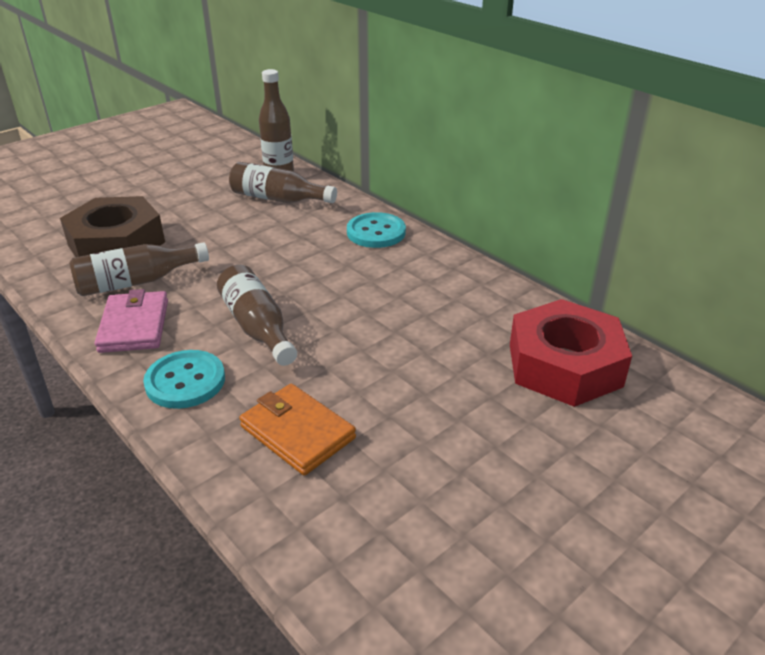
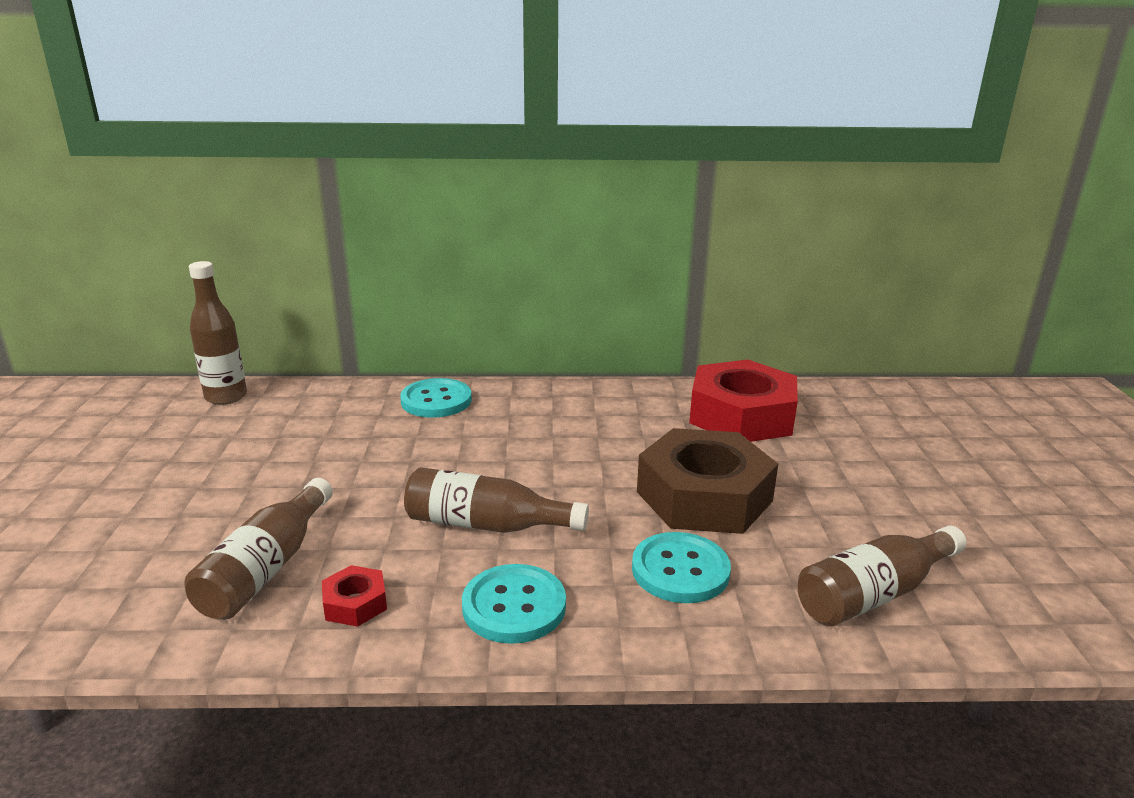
camera: 50 degrees left, 10 degrees down
(116, 243) = (150, 551): brown nut -> brown nut (704, 496)
(134, 326) = (355, 603): pink wallet -> red nut
(278, 199) = (276, 418): brown bottle -> brown bottle (874, 594)
(297, 432) = (680, 570): orange wallet -> turquoise button

